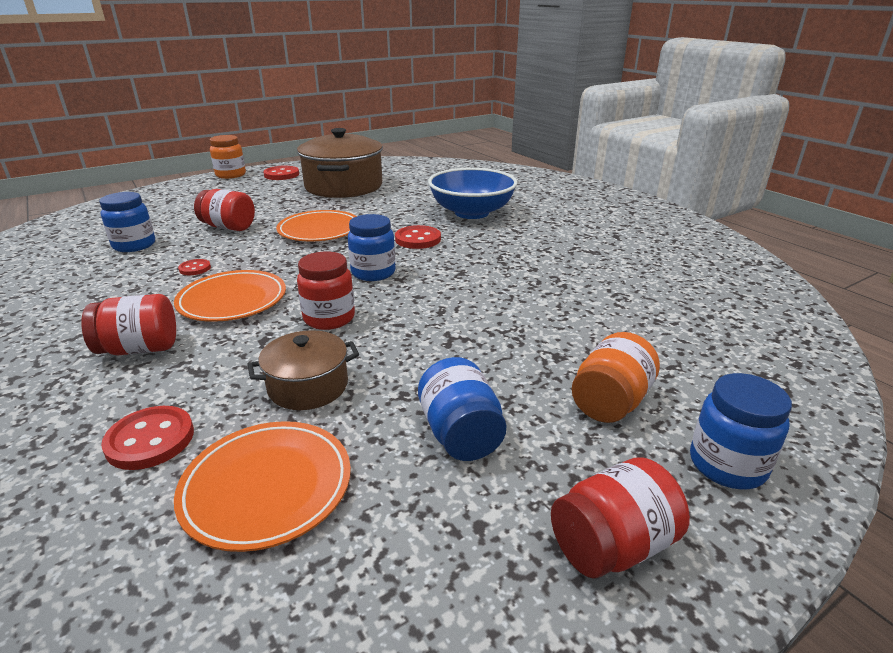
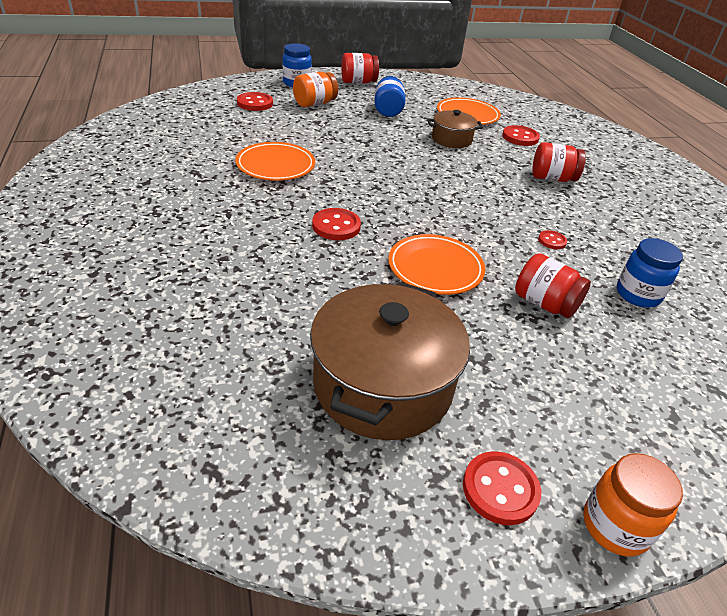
camera: 165 degrees left, 10 degrees up
(232, 300) = (506, 199): orange plate -> orange plate (275, 165)
(329, 318) = (437, 169): red jar -> none
(373, 273) = (395, 197): blue jar -> none
(471, 212) = (243, 254): blue bowl -> none
(697, 366) = (255, 103): none -> red button

